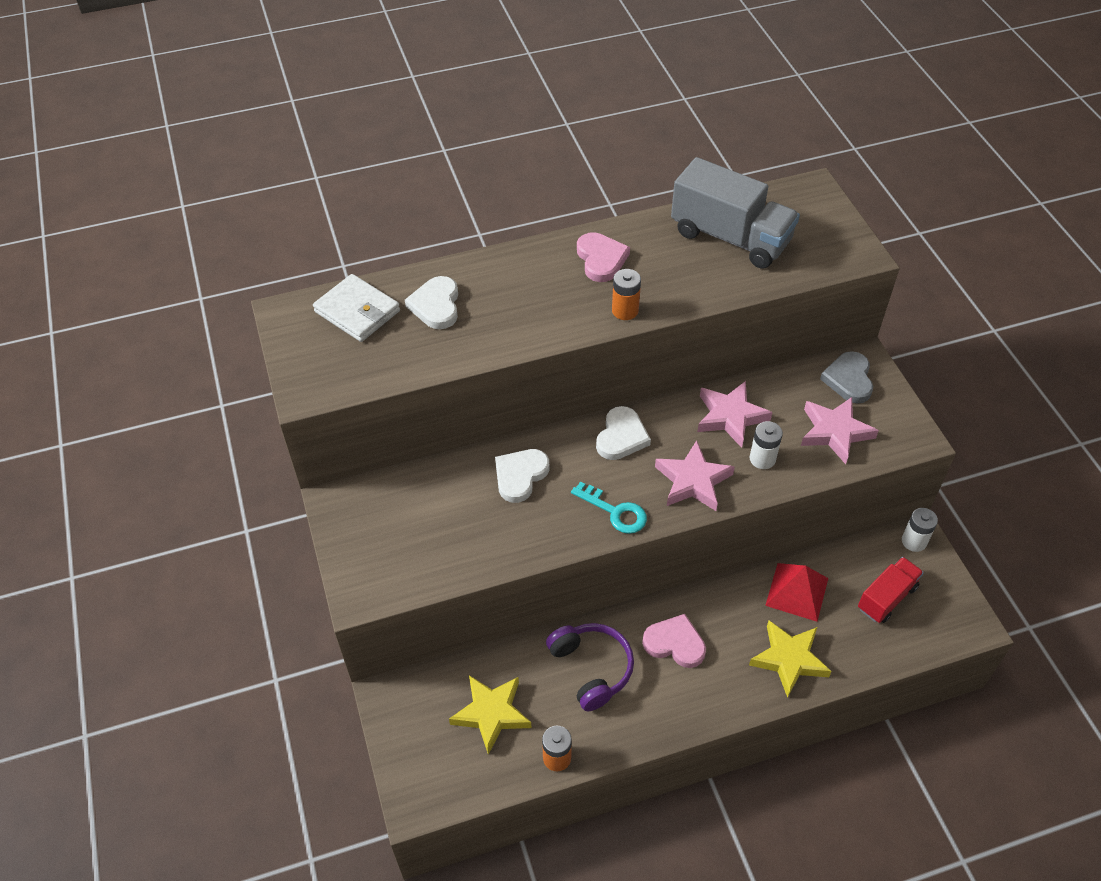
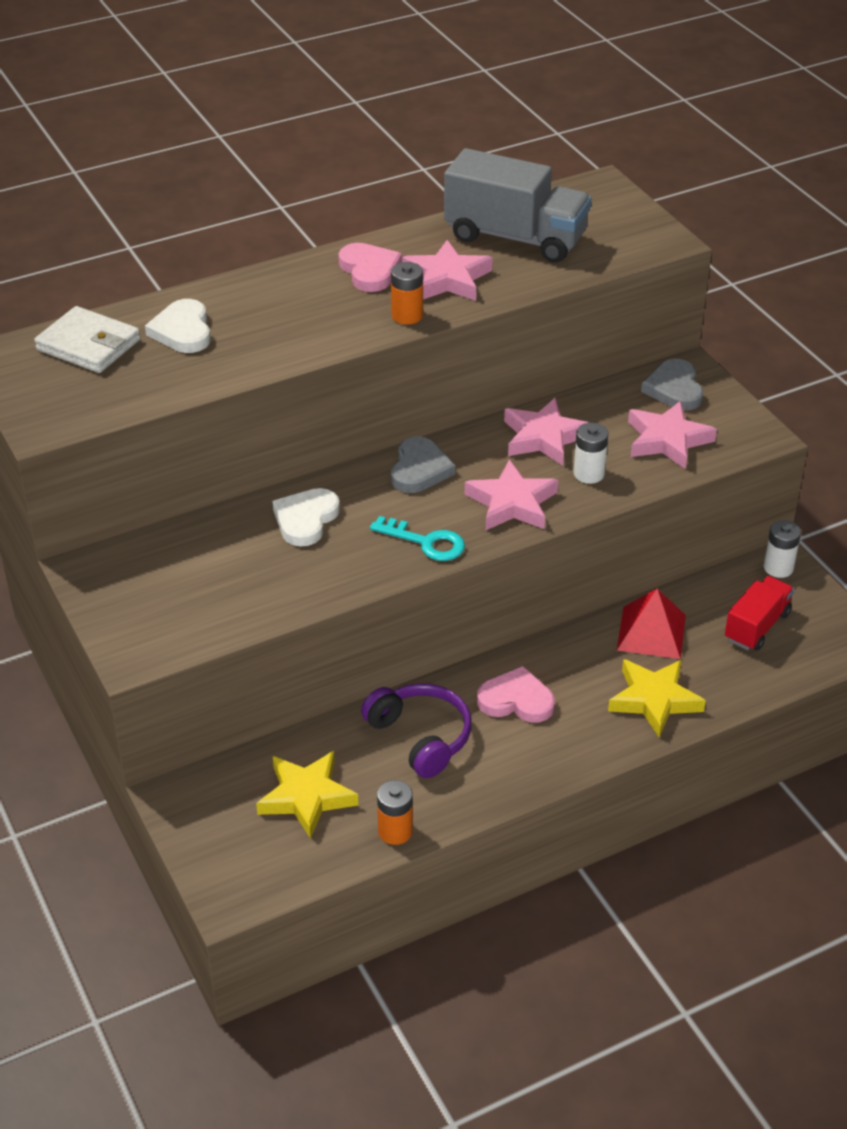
camera: 10 degrees left, 10 degrees down
(621, 436) = (419, 469): white heart -> grey heart
(665, 275) = (447, 279): none -> pink star

